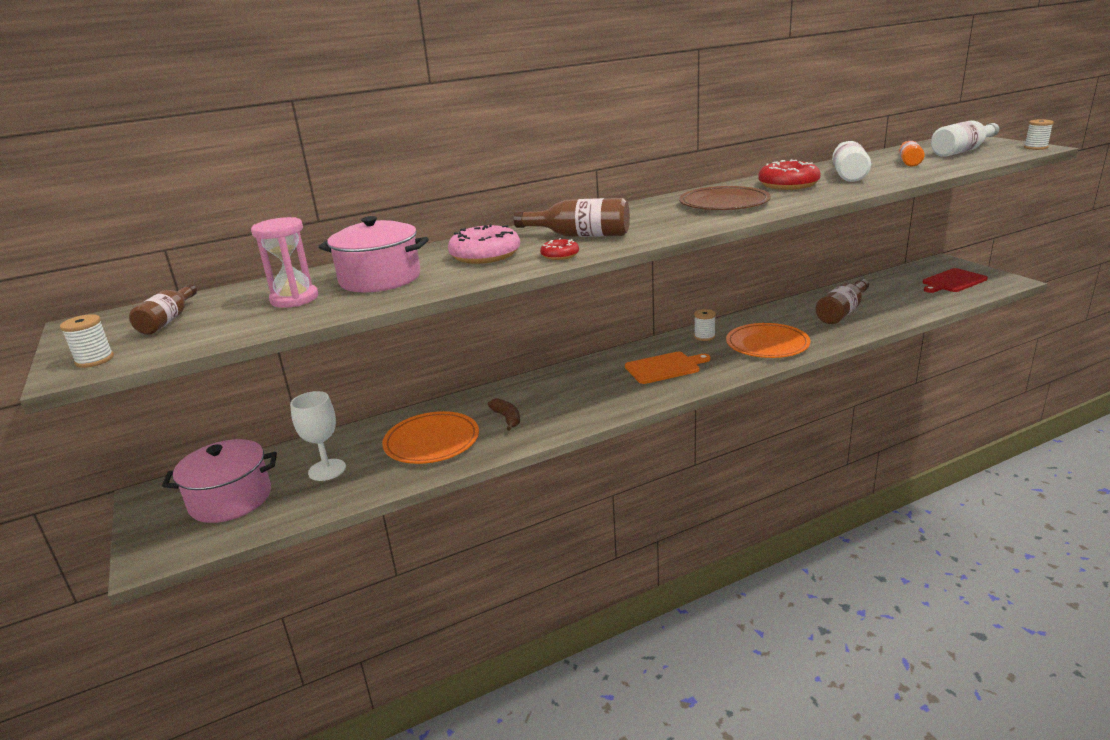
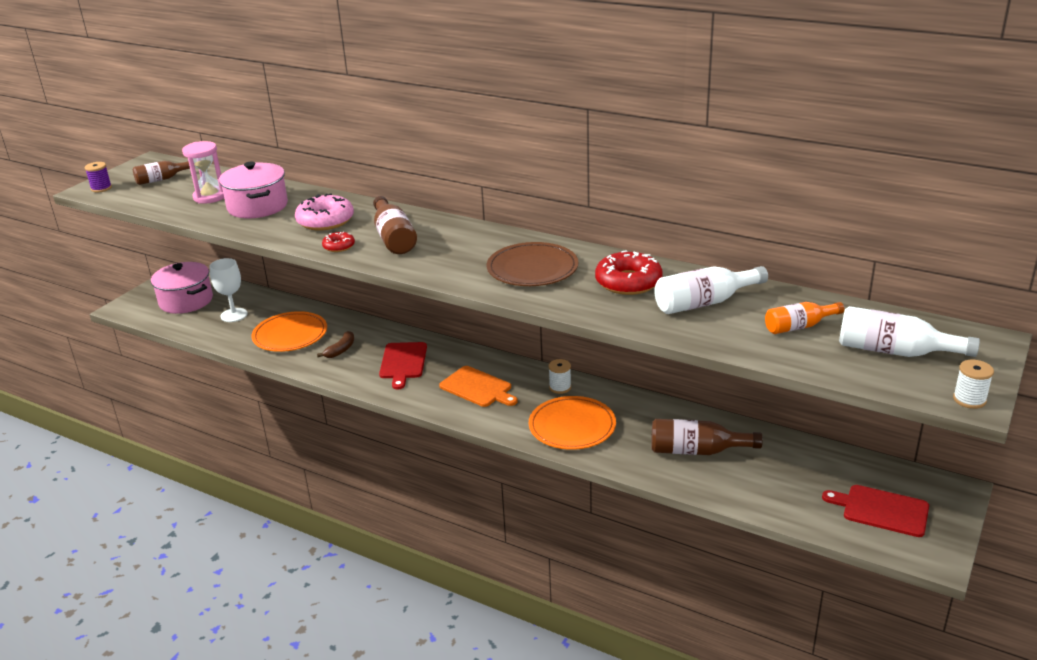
camera: 55 degrees right, 5 degrees up
(95, 360) = (101, 188): white spool -> purple spool
(576, 391) = (403, 362): none -> red cutting board

